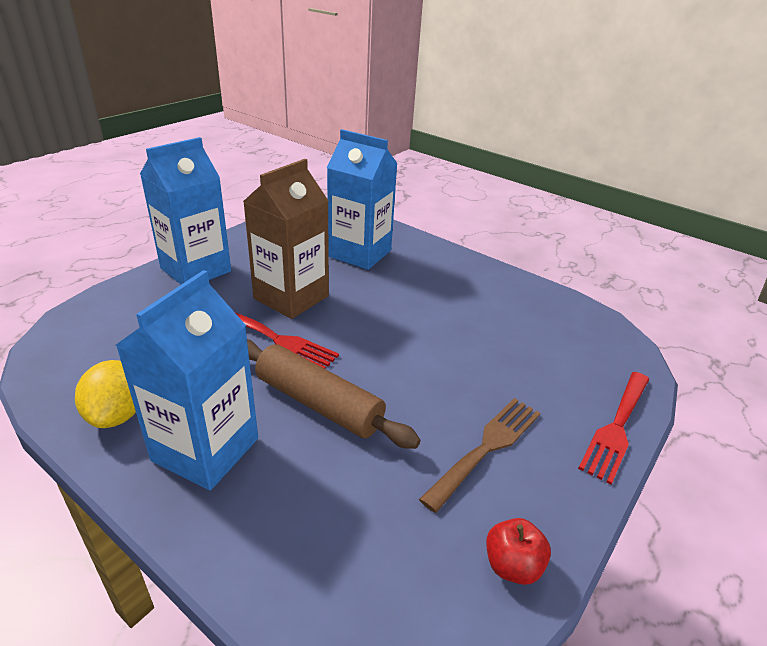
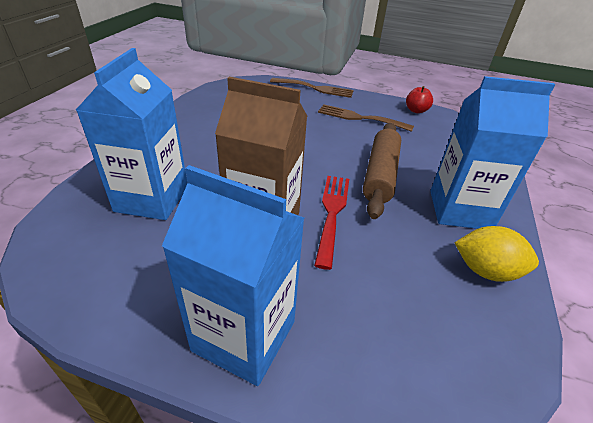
camera: 110 degrees left, 5 degrees up
(117, 414) = (485, 271): yellow lemon -> yellow lemon turned 45 degrees clockwise
(617, 427) = (315, 88): red fork -> brown fork

